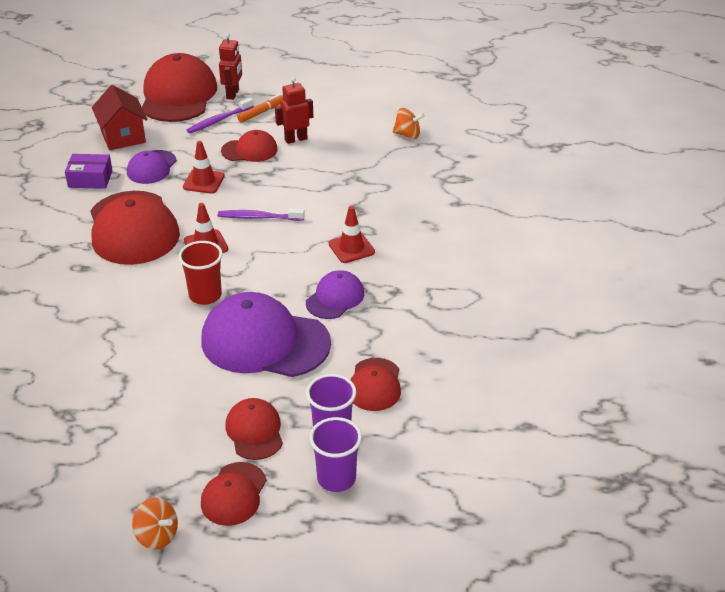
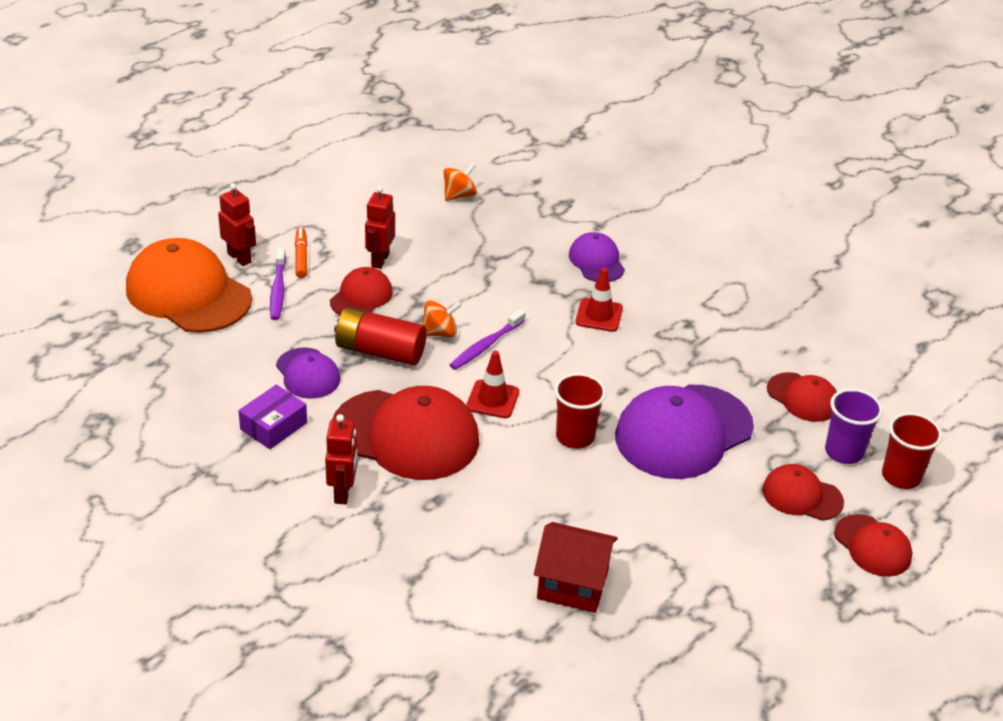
camera: 55 degrees left, 0 degrees up
(55, 230) = (343, 492): none -> red robot
(123, 137) = (219, 367): red house -> red house (572, 584)
(157, 535) = (888, 617): orange spinning top -> orange spinning top (439, 333)
(178, 95) = (188, 293): red cap -> orange cap
(203, 181) = (380, 351): red traffic cone -> red battery
(335, 298) = (662, 361): purple cap -> purple cap (596, 261)
(336, 478) = (901, 476): purple cup -> red cup

